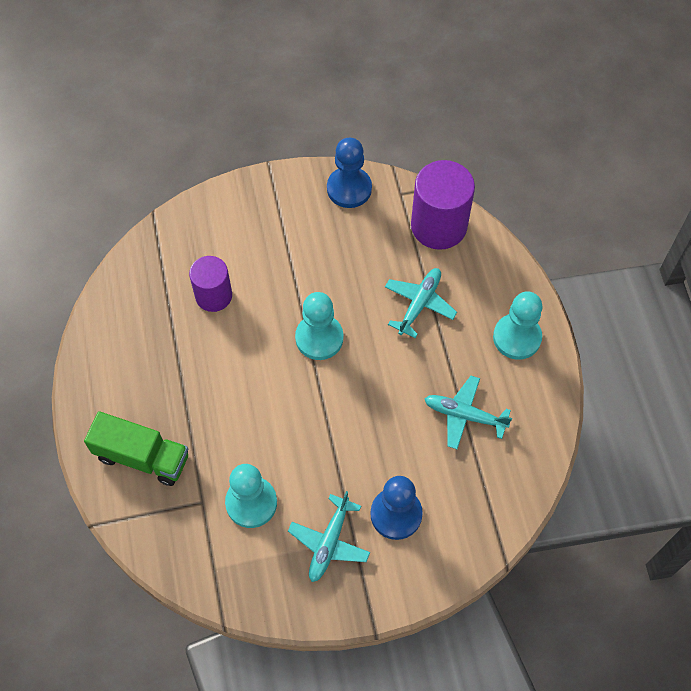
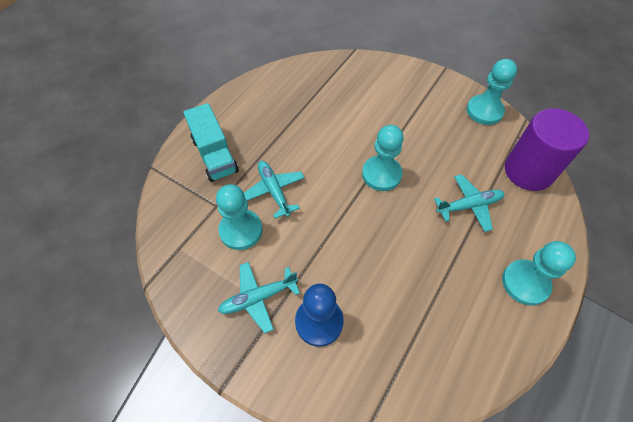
camera: 45 degrees right, 5 degrees down
(142, 457) = (215, 155): green truck -> turquoise truck
(213, 296) = (343, 108): purple cylinder -> none
(349, 188) = (484, 111): blue pawn -> turquoise pawn
(464, 415) = (433, 300): turquoise plane -> turquoise plane (274, 191)

